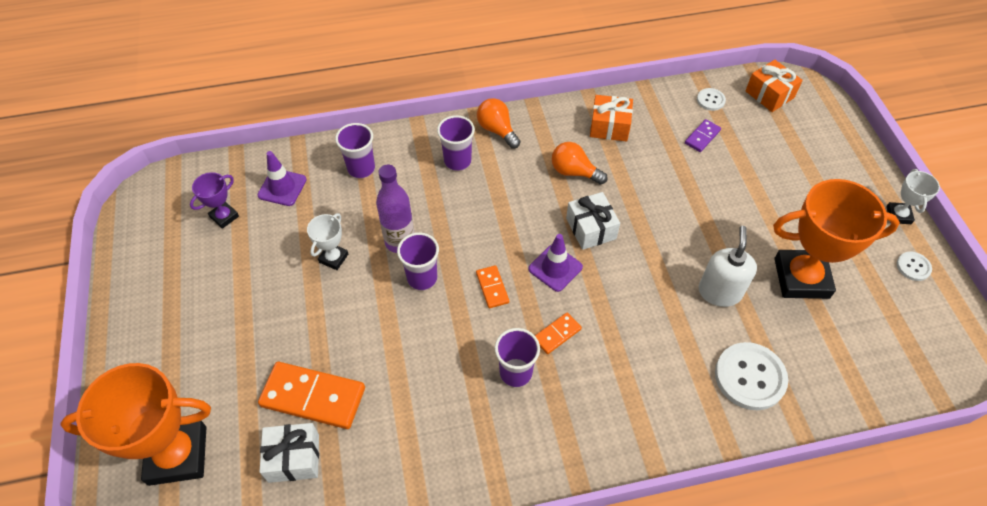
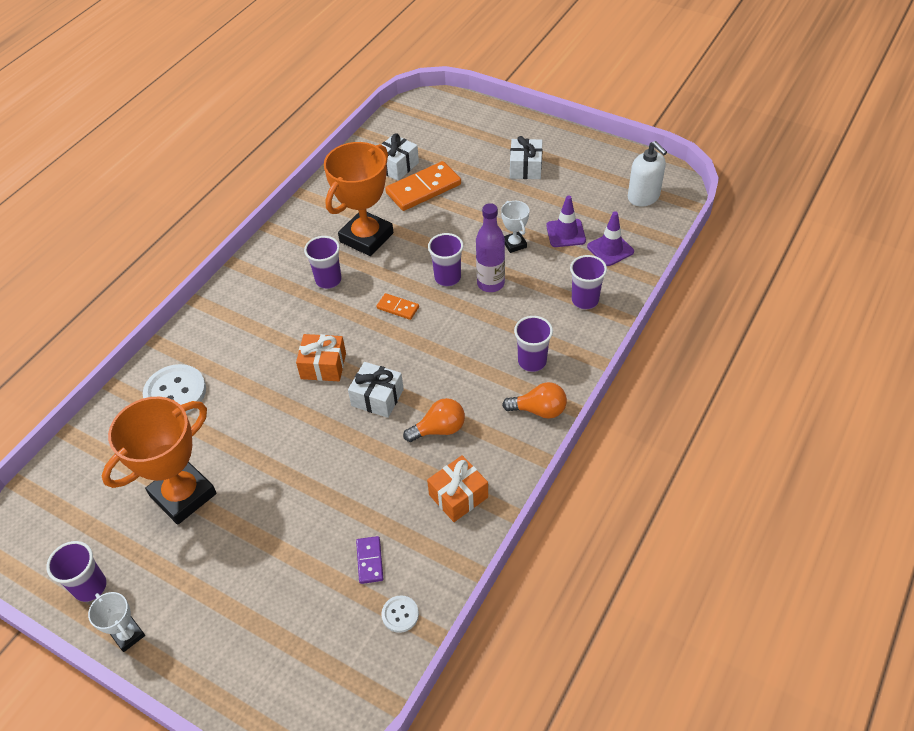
camera: 135 degrees right, 5 degrees down
(178, 455) = (451, 128): orange trophy -> orange trophy (366, 237)
(206, 326) = (525, 168): none -> white gift
(224, 217) = (611, 210): purple trophy -> none
(555, 268) = (372, 352): purple traffic cone -> purple traffic cone (565, 233)
(557, 334) = (326, 317): orange domino -> none
(719, 292) = (240, 431): white soap dispenser -> white soap dispenser (643, 197)
(769, 94) = (349, 681): orange gift -> orange gift (323, 366)
(913, 267) = (90, 587): white button -> purple cup

